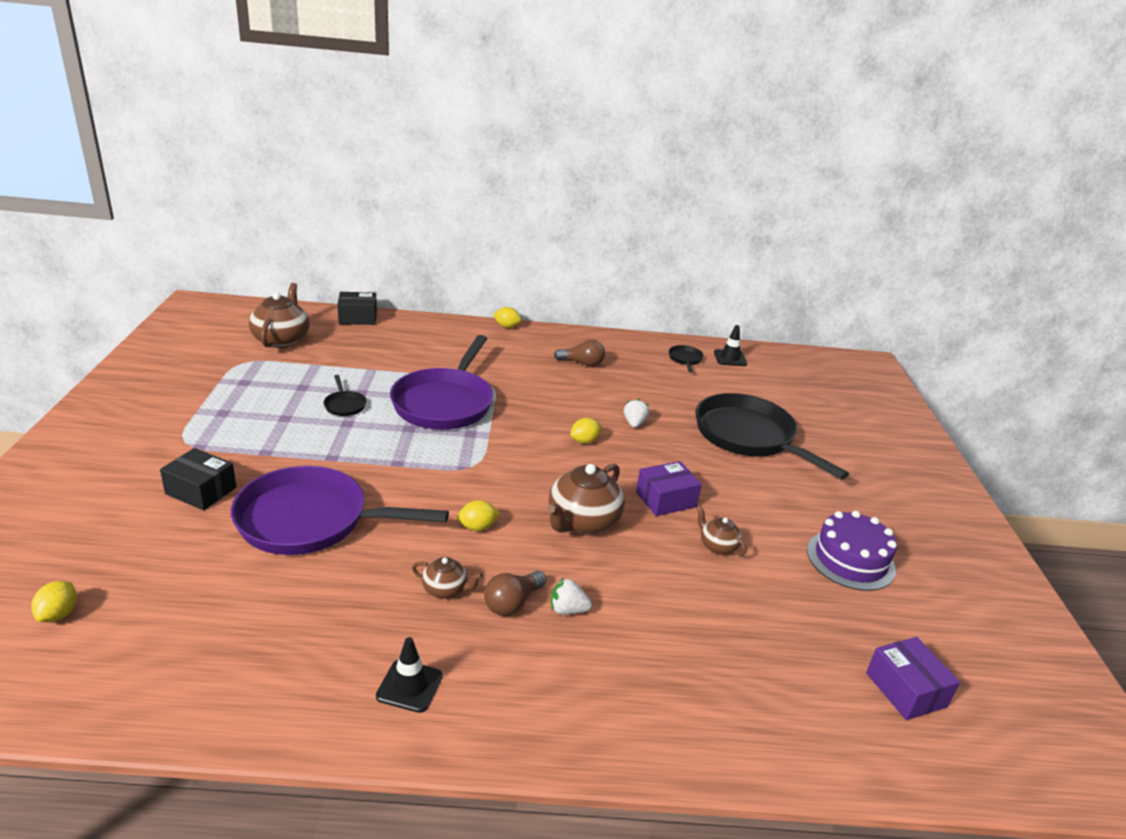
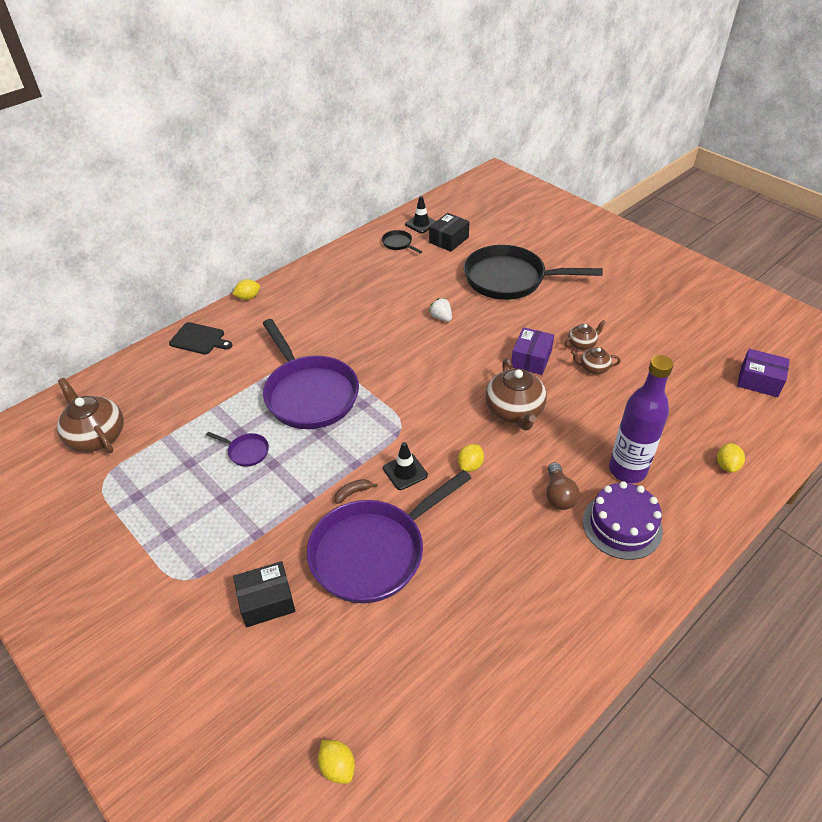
camera: 40 degrees left, 15 degrees up
(344, 405) = (246, 451): black pan -> purple pan
(358, 318) = (124, 370): black box -> black box (449, 240)
(364, 477) = (353, 493): none -> brown banana
(409, 686) = (588, 591): black traffic cone -> black traffic cone (405, 472)
(432, 329) = (199, 339): none -> black cutting board
(445, 589) = (516, 520): brown teapot -> brown teapot (582, 344)
(568, 610) = (587, 473): white strawberry -> none
(582, 363) = (344, 293): brown light bulb -> none
(584, 441) = (434, 354): yellow lemon -> yellow lemon (727, 465)
(610, 638) = (627, 470): none -> purple bottle
(850, 560) = (654, 325): purple cake -> purple cake (622, 525)

